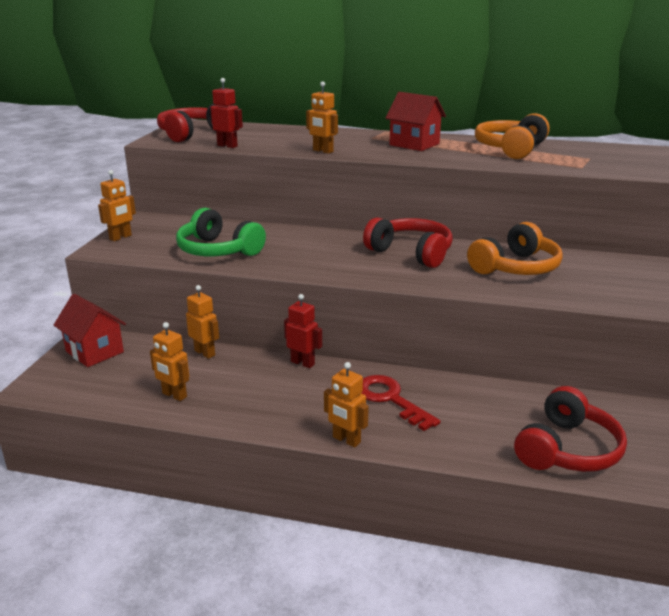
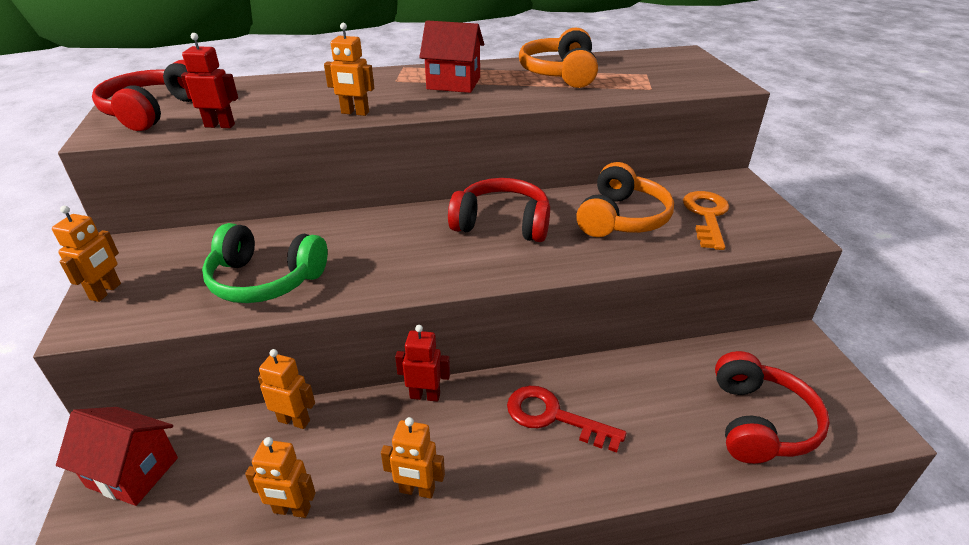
camera: 25 degrees left, 10 degrees up
(346, 440) = (544, 500): orange robot -> orange robot (417, 490)
(597, 280) = (706, 216): none -> orange key

